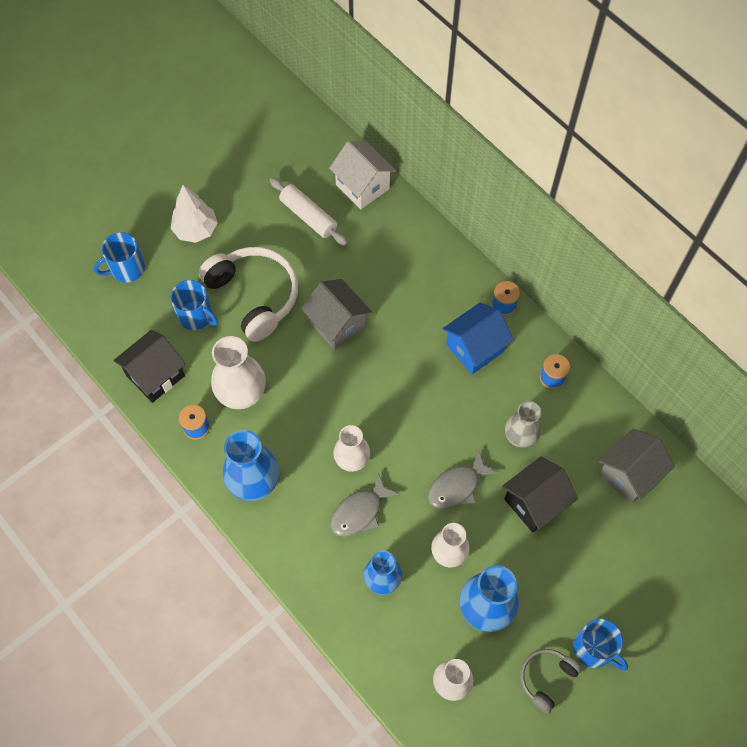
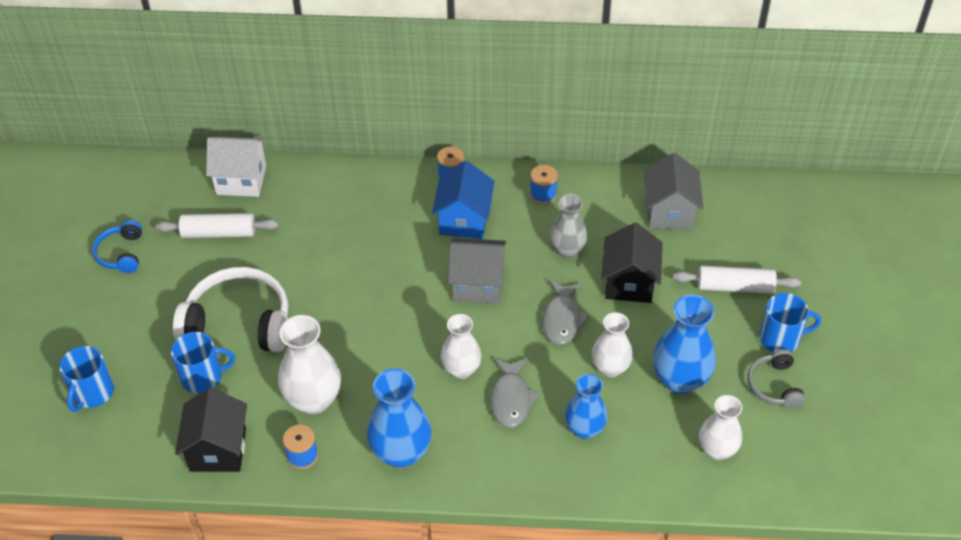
camera: 45 degrees left, 15 degrees down
(196, 230) = (126, 315): white tree -> none
(237, 180) = (121, 253): none -> blue headphones
(337, 324) = (335, 288): grey house -> grey house (477, 284)
(607, 578) = (735, 287): none -> white rolling pin

